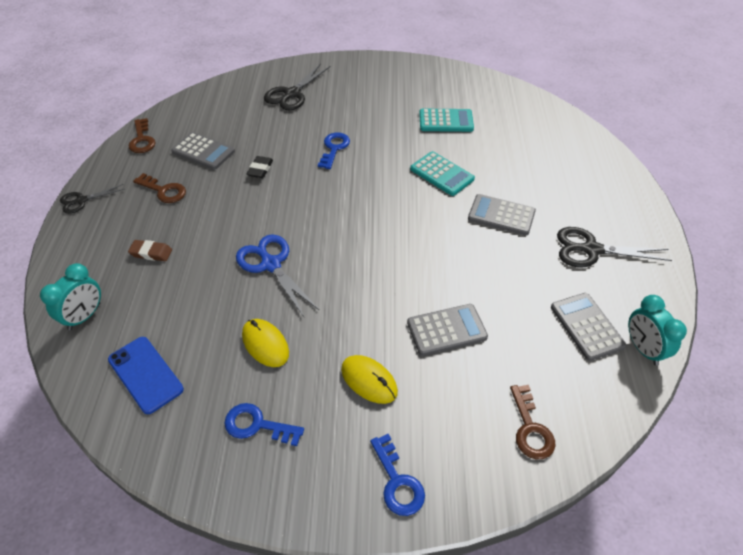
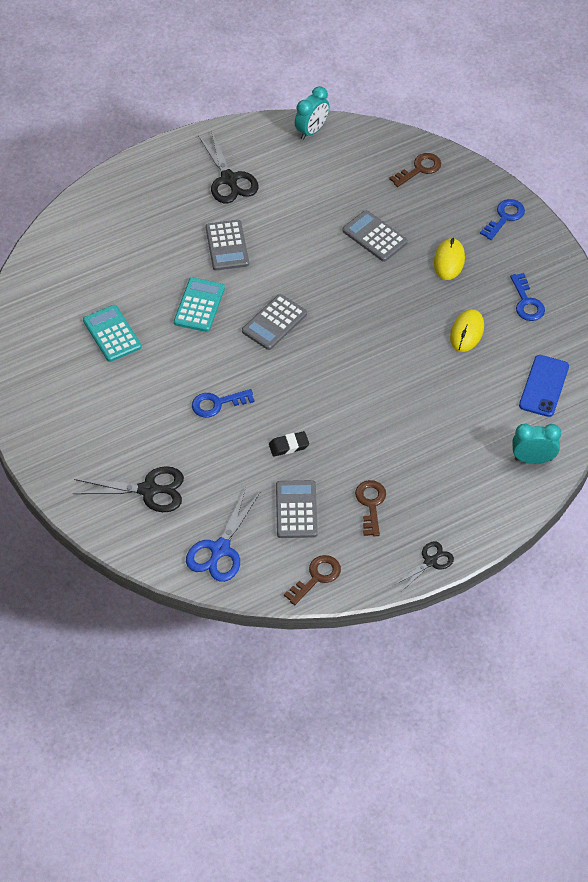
camera: 120 degrees left, 5 degrees up
(81, 201) = (430, 562): black scissors -> black scissors turned 75 degrees counterclockwise
(151, 253) = (444, 461): brown eraser -> none
(271, 264) = (394, 371): blue scissors -> blue scissors (220, 550)
(587, 326) = (313, 163): grey calculator -> grey calculator (274, 322)

